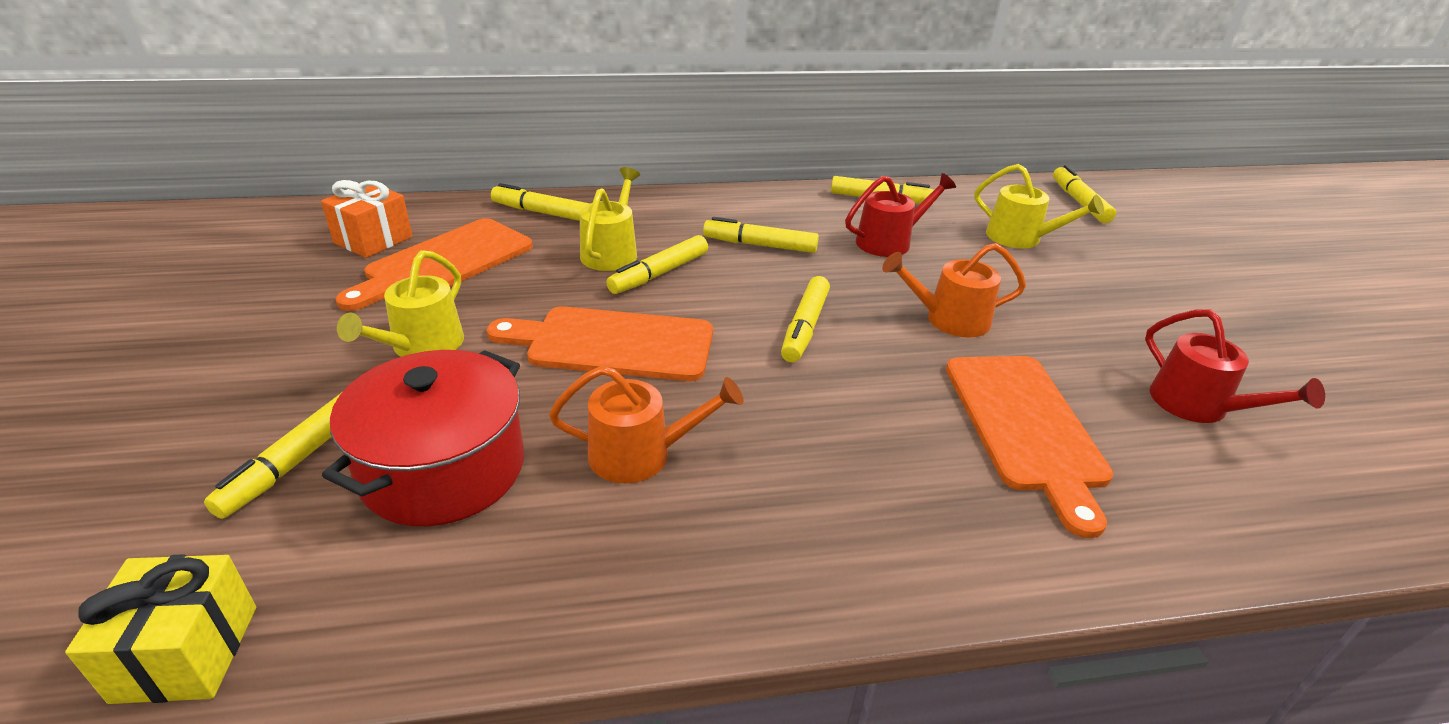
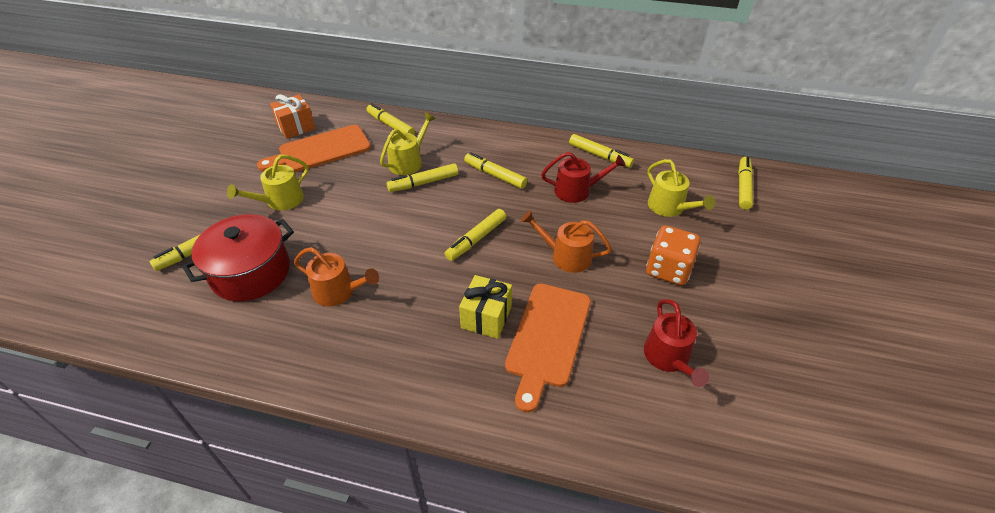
camera: 25 degrees right, 10 degrees up
(186, 653) = (118, 326): yellow gift -> yellow gift (486, 317)
(613, 344) = (368, 223): orange cutting board -> none
(1089, 304) = (668, 269): none -> orange dice

